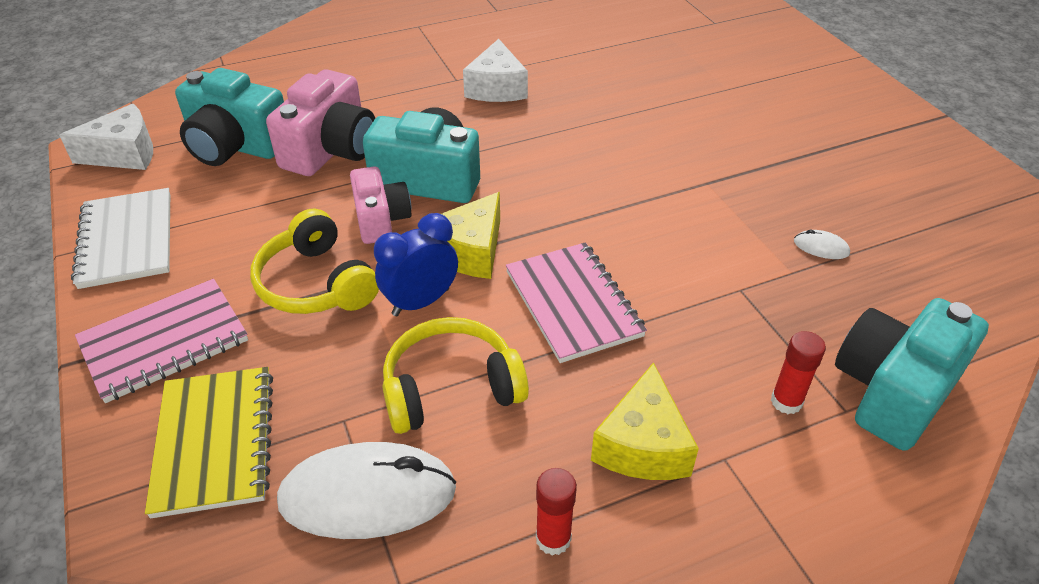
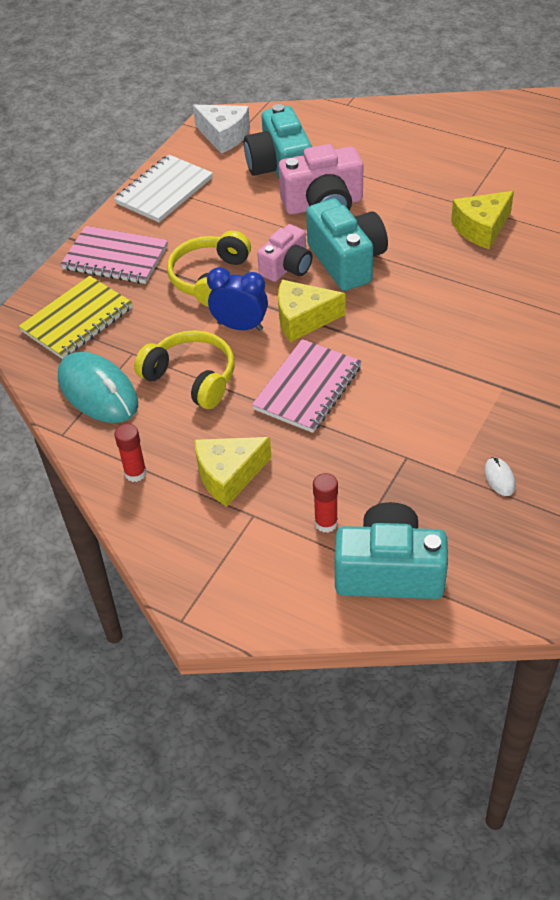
camera: 55 degrees right, 5 degrees up
(367, 495) = (98, 391): white mouse -> turquoise mouse
(496, 88) = (481, 228): white cheese -> yellow cheese

